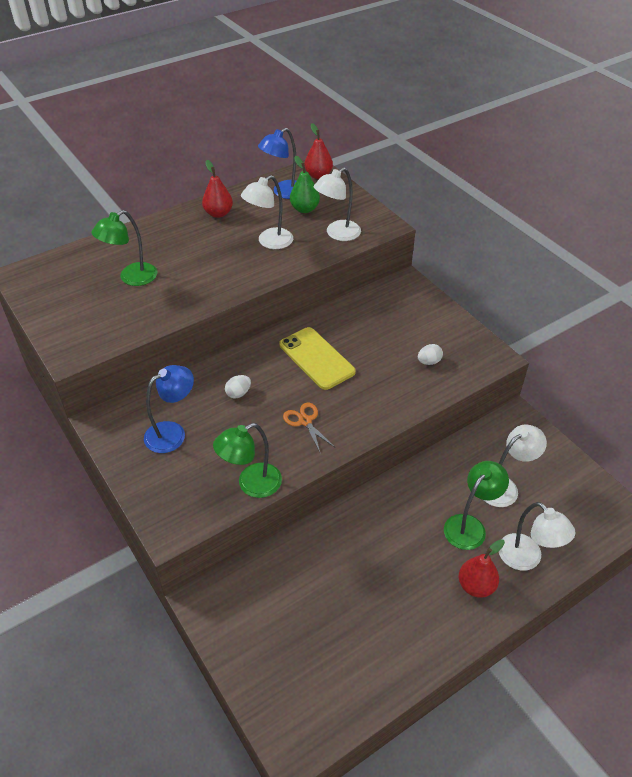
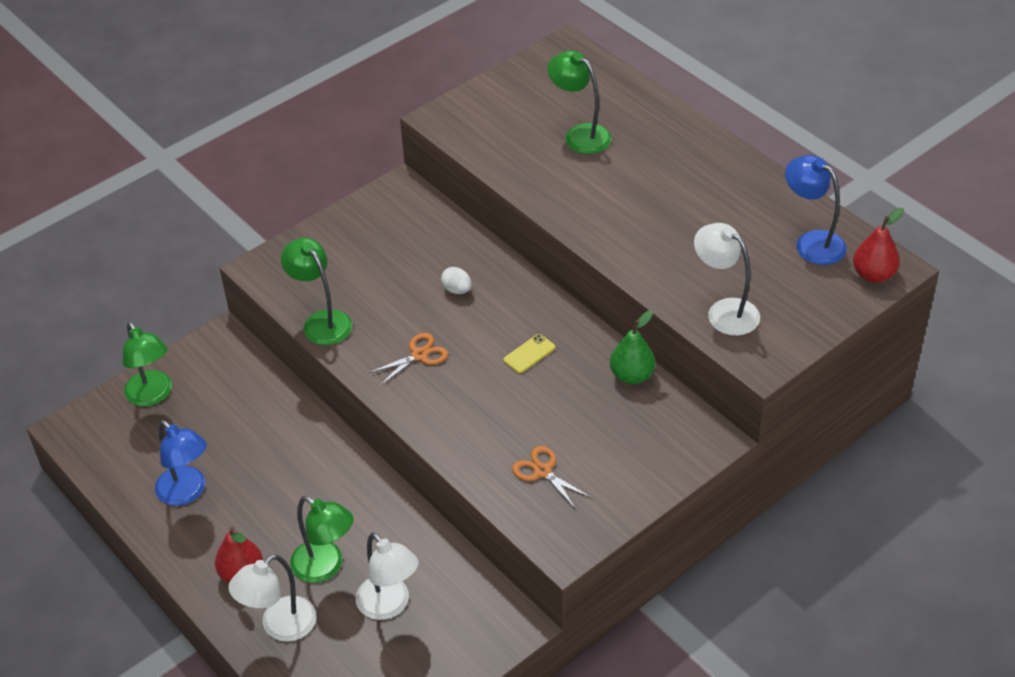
camera: 85 degrees right, 0 degrees up
(172, 433) = (389, 246): blue lamp -> blue lamp (187, 492)
(218, 213) = (737, 185): red pear -> none
(263, 664) = (152, 395): none -> green lamp
(269, 242) = (685, 244): white lamp -> none
(304, 209) = (776, 270): green pear -> green pear (632, 375)
(316, 358) = (529, 354): yellow phone -> yellow phone, size x0.48
(429, 362) = (542, 471): white egg -> orange scissors

